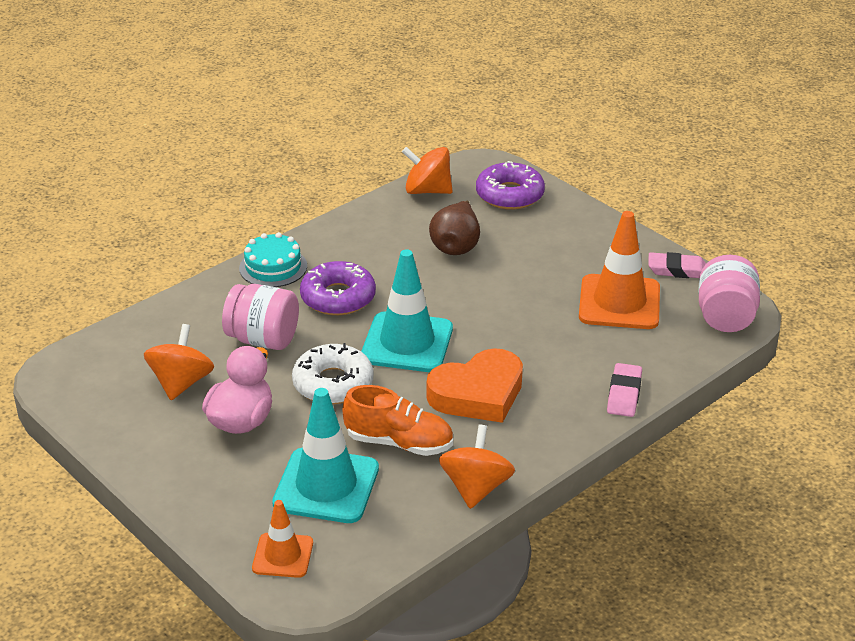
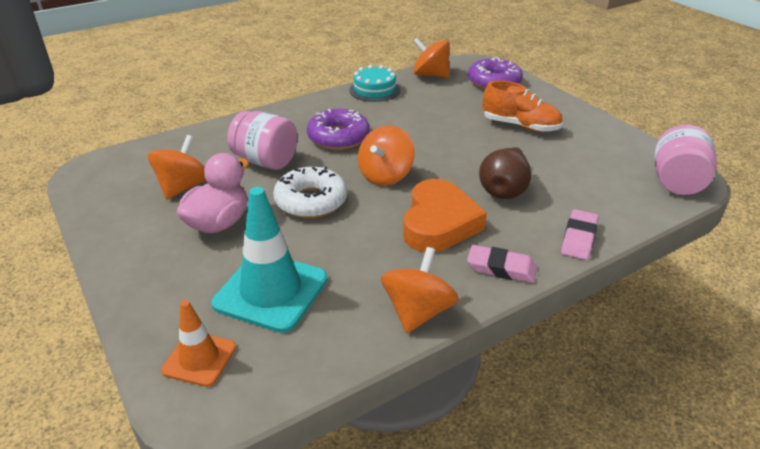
camera: 10 degrees right, 0 degrees up
(273, 267) = (295, 113): turquoise cake -> turquoise cake (374, 90)
(399, 443) = (354, 258): orange shoe -> orange shoe (520, 126)
(407, 343) = (385, 175): turquoise traffic cone -> orange spinning top
(456, 246) = (444, 111): brown pear -> brown pear (504, 190)
(478, 394) = (439, 223): orange heart -> orange heart turned 60 degrees counterclockwise
(619, 302) = (578, 162): orange traffic cone -> none
(677, 270) = (631, 143): pink eraser -> pink eraser (501, 268)

